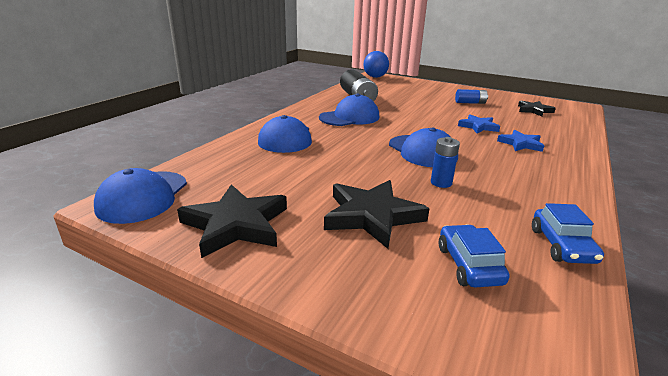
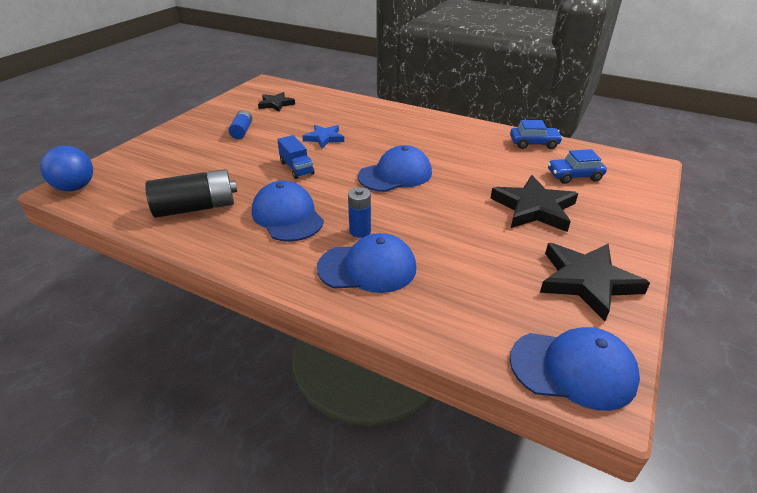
camera: 90 degrees left, 10 degrees up
(418, 119) = (296, 168): none -> blue truck
(441, 183) = (462, 172): blue battery -> blue battery (360, 231)
(520, 144) = (369, 126): blue star -> none

